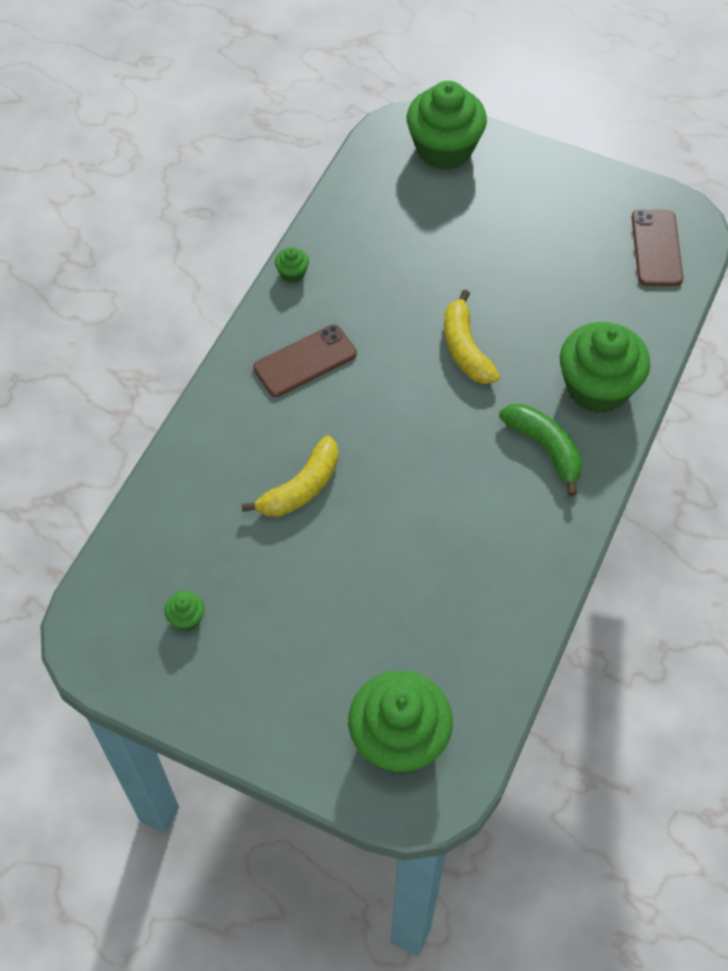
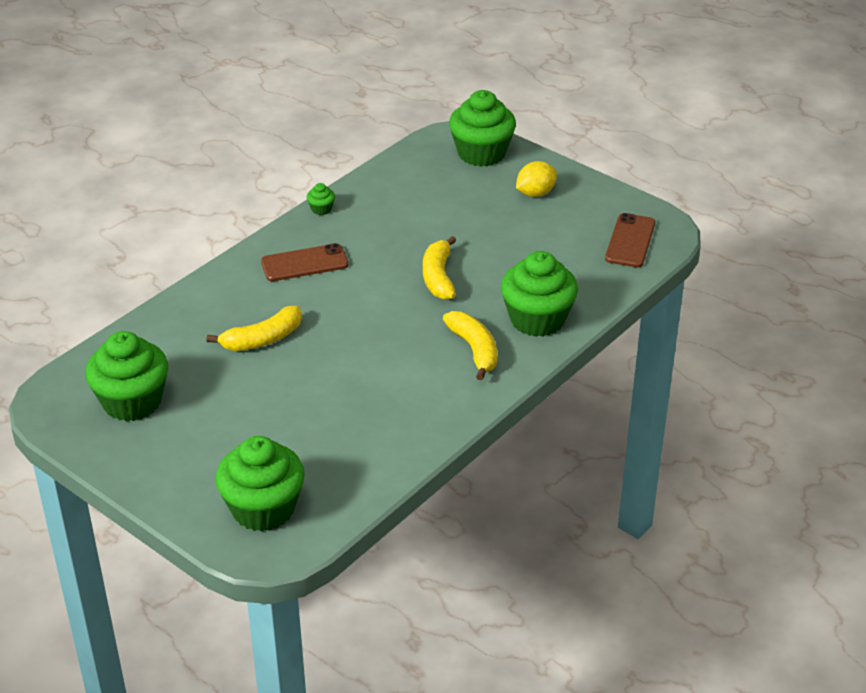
camera: 15 degrees right, 20 degrees down
(186, 618) = (132, 402): green cupcake -> green cupcake, size x2.45
(527, 198) = (535, 193): none -> yellow lemon
(545, 448) = (474, 350): green banana -> yellow banana

